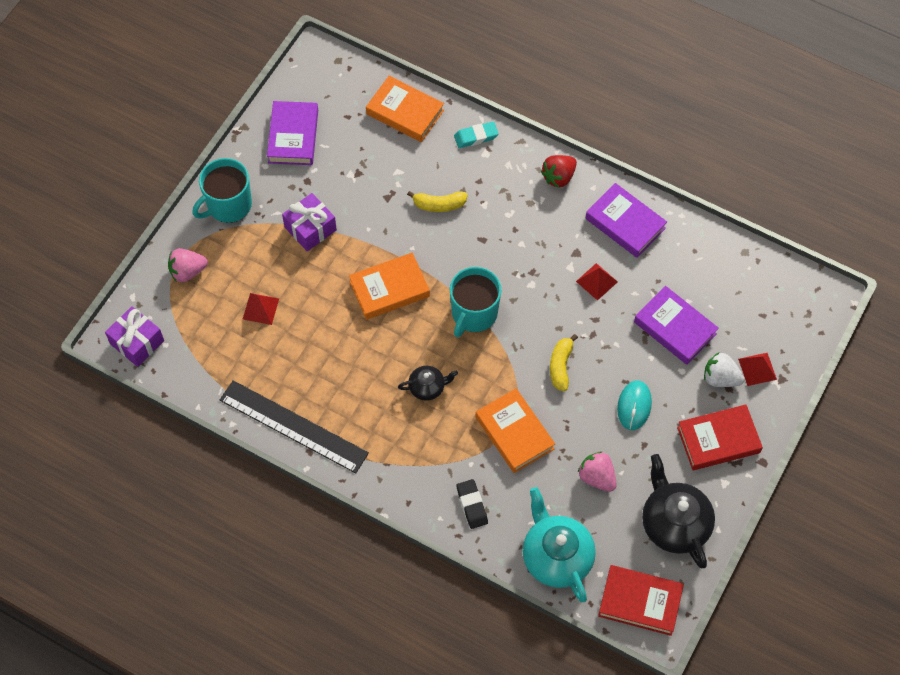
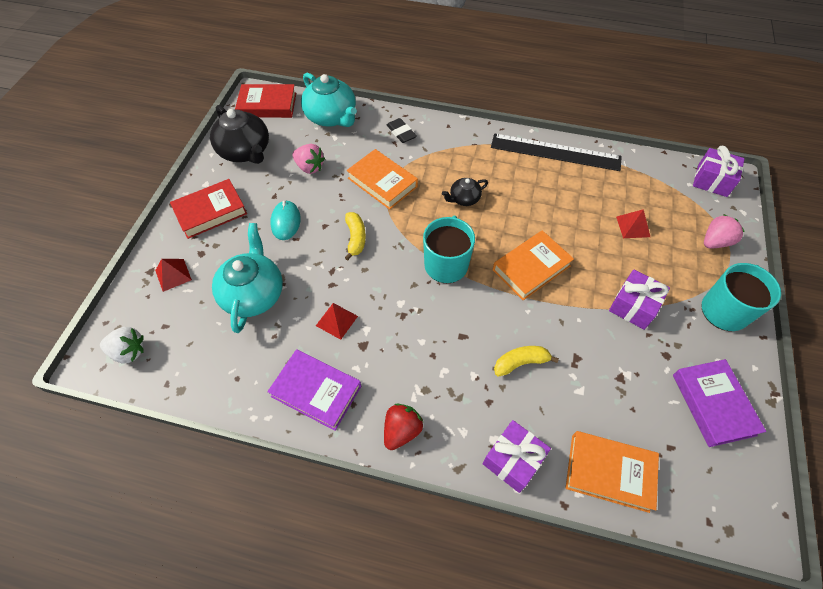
camera: 165 degrees right, 5 degrees down
(476, 137) = (513, 460): turquoise eraser -> purple gift
(675, 328) = (253, 294): purple book -> turquoise teapot
(720, 378) = (208, 259): white strawberry -> white strawberry (129, 351)

